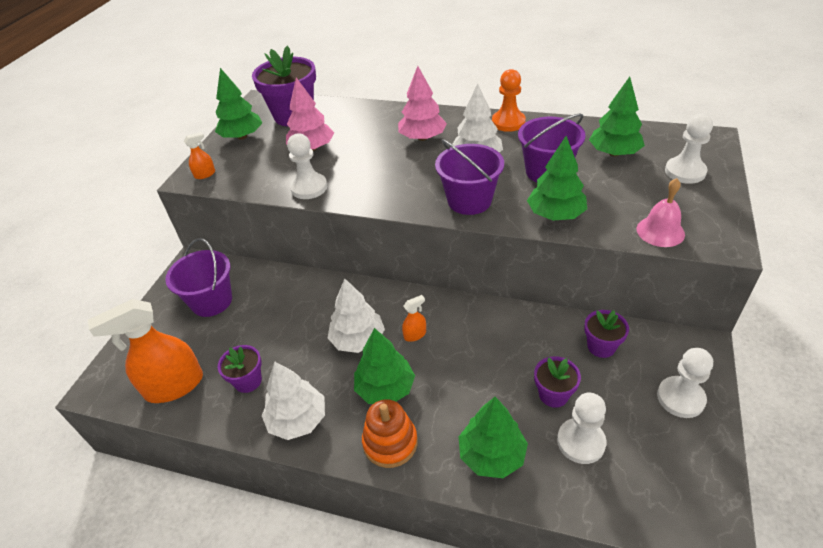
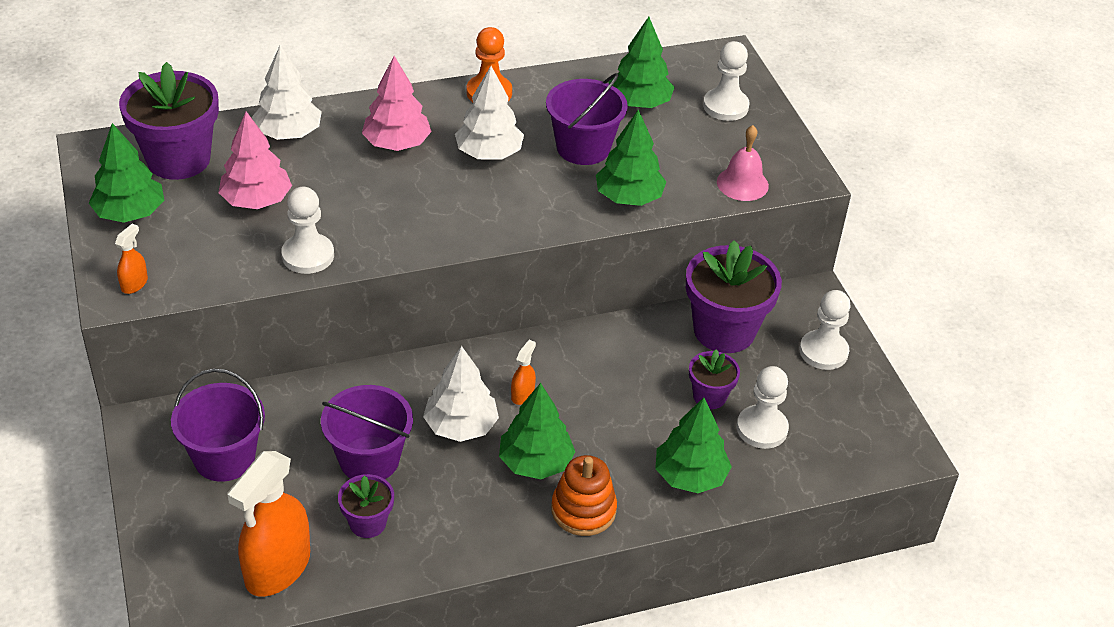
camera: 40 degrees left, 0 degrees up
(298, 420) = (465, 534): white tree -> white tree (288, 133)
(469, 200) = (523, 210): purple bucket -> purple bucket (369, 459)
(601, 346) = (724, 331): purple flower pot -> purple flower pot, size x1.92

